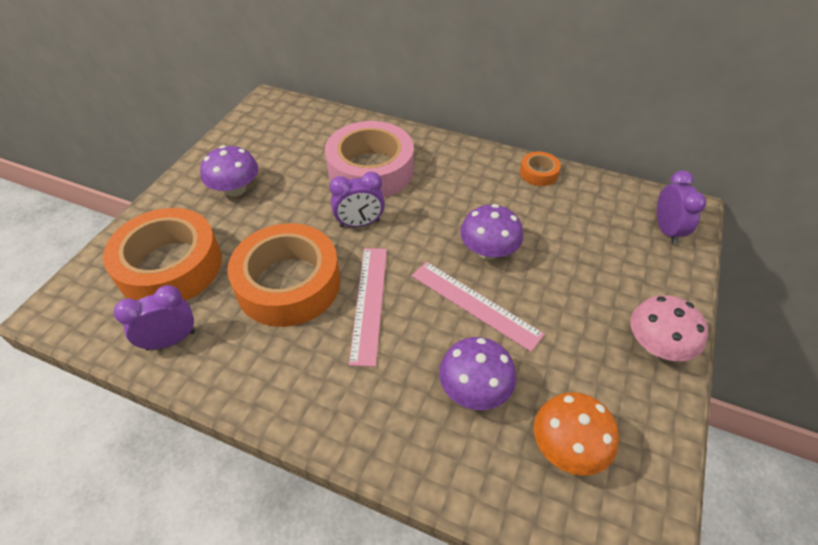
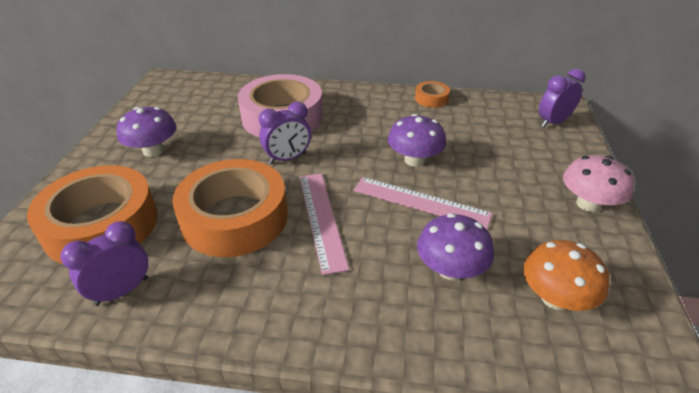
camera: 15 degrees left, 10 degrees down
(666, 230) = (553, 122): purple clock -> purple clock turned 105 degrees counterclockwise

